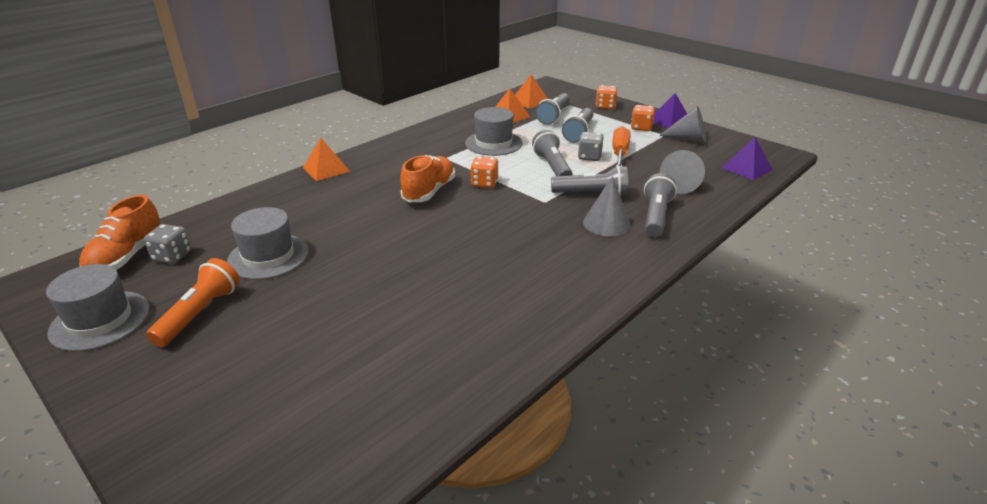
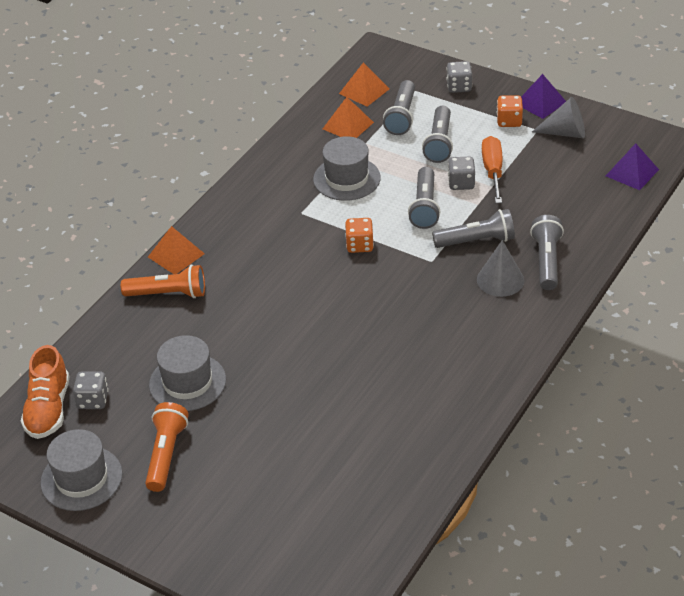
camera: 10 degrees left, 10 degrees up
(301, 192) = (168, 294): none -> orange flashlight
(429, 191) = (305, 268): orange shoe -> none
(552, 167) = (425, 207): grey flashlight -> grey flashlight turned 150 degrees counterclockwise
(605, 106) = (459, 87): orange dice -> grey dice
(679, 184) = (563, 210): grey cone -> none

